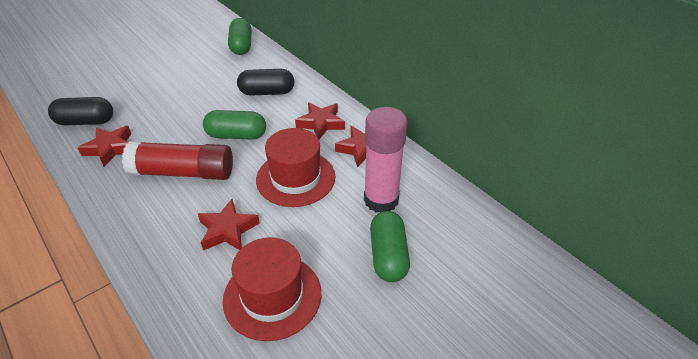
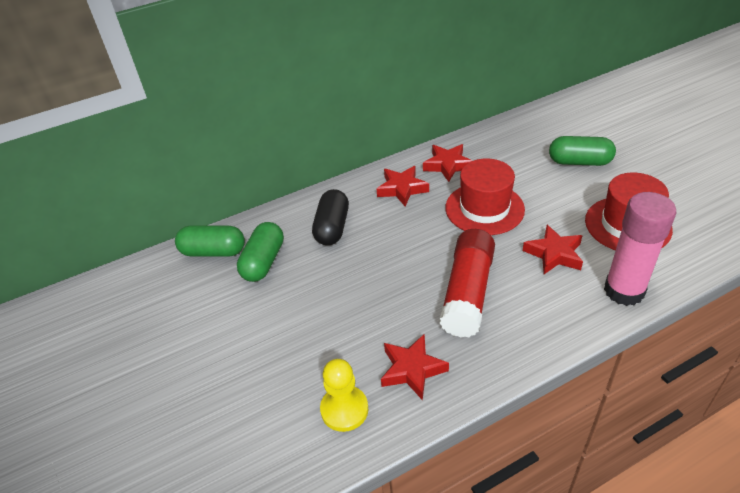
camera: 75 degrees left, 0 degrees up
(85, 121) = (344, 409): black capsule -> yellow pawn
(236, 135) = (409, 251): green capsule -> green capsule (263, 262)
(381, 200) = (517, 160): pink glue stick -> pink glue stick (624, 291)

